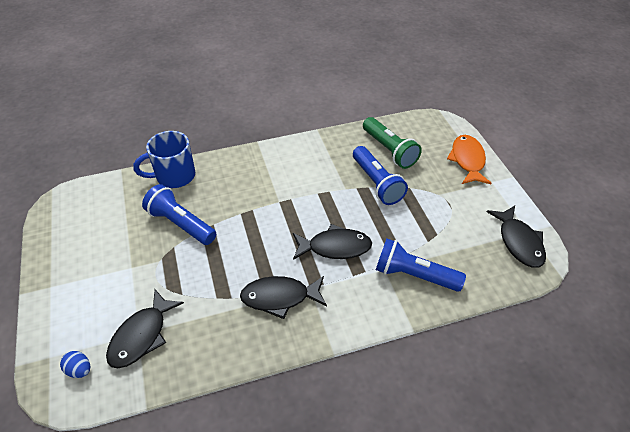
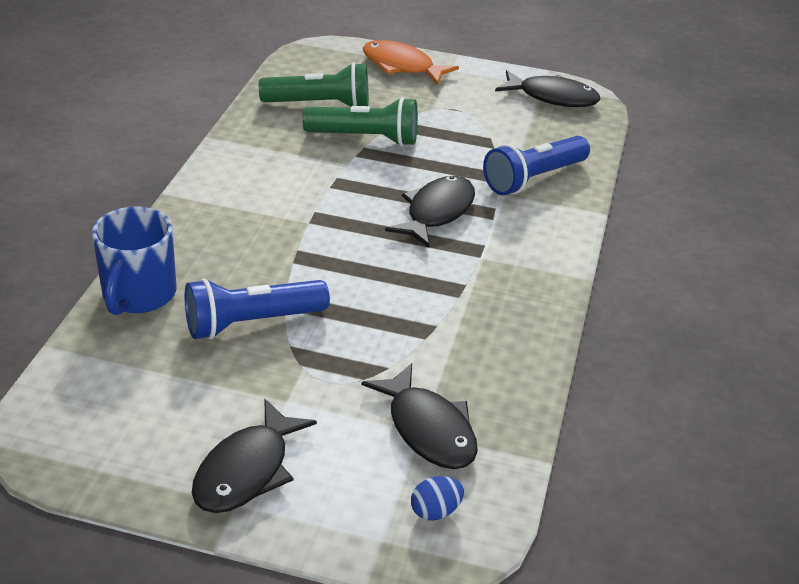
camera: 60 degrees left, 10 degrees down
(280, 297) = (475, 286): black fish -> black fish (247, 470)
(377, 183) = (365, 138): blue flashlight -> green flashlight

